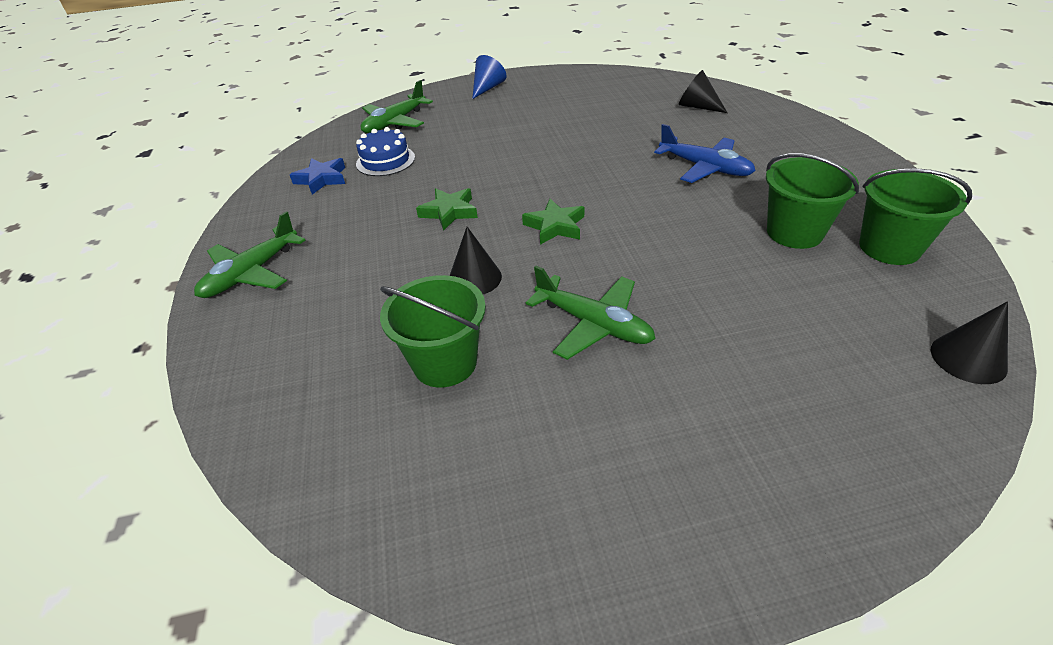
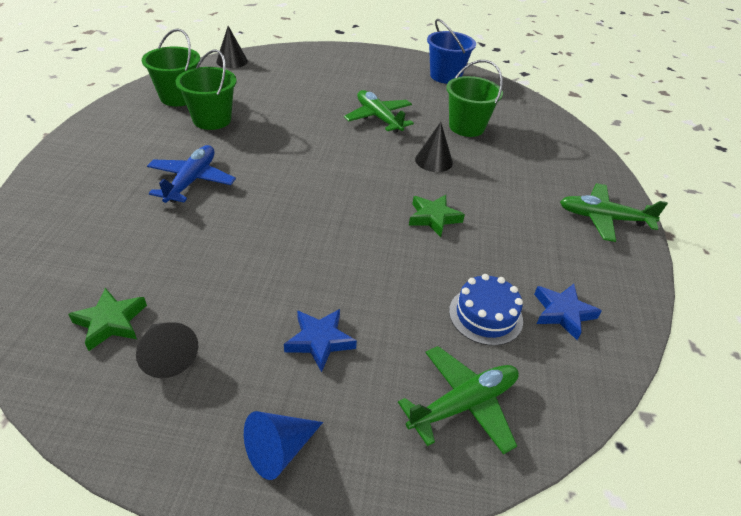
camera: 165 degrees left, 0 degrees up
(251, 273) = (603, 218): green plane -> green plane turned 135 degrees counterclockwise
(496, 120) = (319, 341): none -> blue star
(538, 526) = (445, 76): none -> blue bucket
(555, 226) = (357, 176): green star -> green star (111, 322)
(697, 107) = (79, 257): black cone -> black cone (167, 355)
(705, 168) = (192, 181): blue plane -> blue plane turned 45 degrees clockwise

